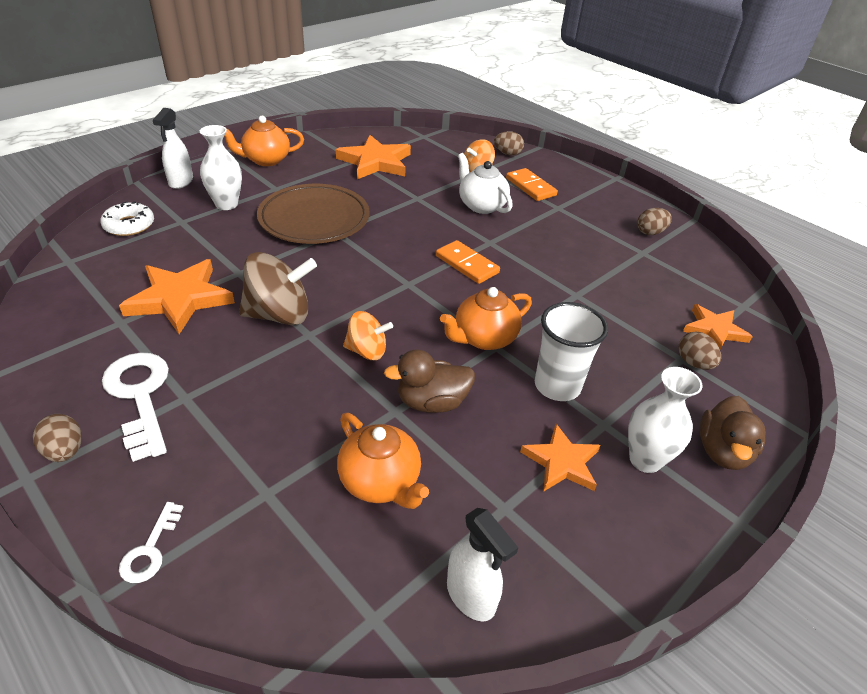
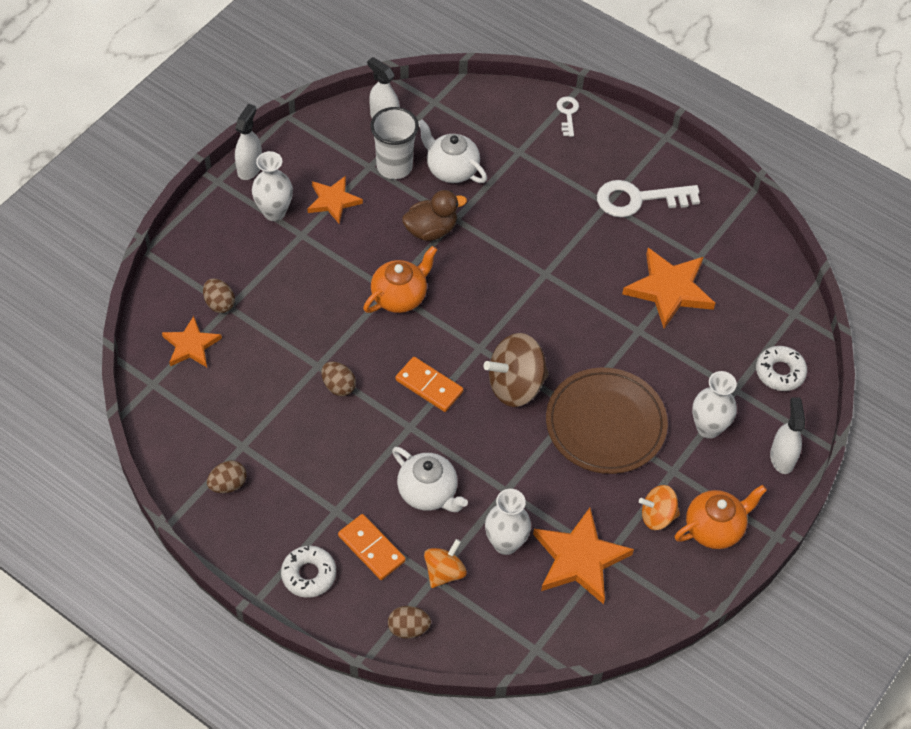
camera: 170 degrees right, 15 degrees up
(65, 451) = (656, 155): brown egg -> brown egg (338, 386)
(140, 396) = (638, 199): white key -> white key turned 120 degrees clockwise
(279, 315) = (578, 288): brown spinning top -> brown spinning top (515, 385)
(367, 351) = (493, 266): orange spinning top -> orange spinning top (657, 516)
(380, 482) = (451, 169): orange teapot -> white teapot
(427, 175) = (505, 543): none -> white vase
(557, 386) = (336, 261): white cup -> white cup (394, 166)
(578, 183) = (309, 574): none -> white donut
(695, 537) = (250, 168): none -> white spray bottle
(722, 451) = (216, 227): brown duck -> none

